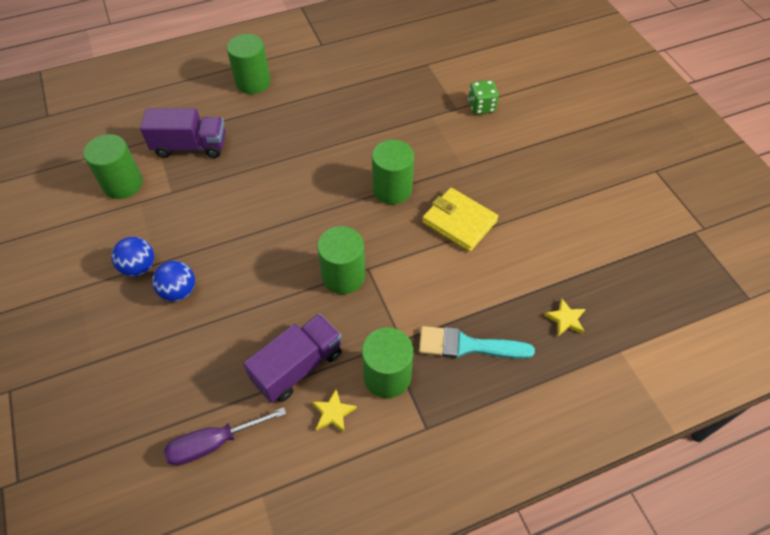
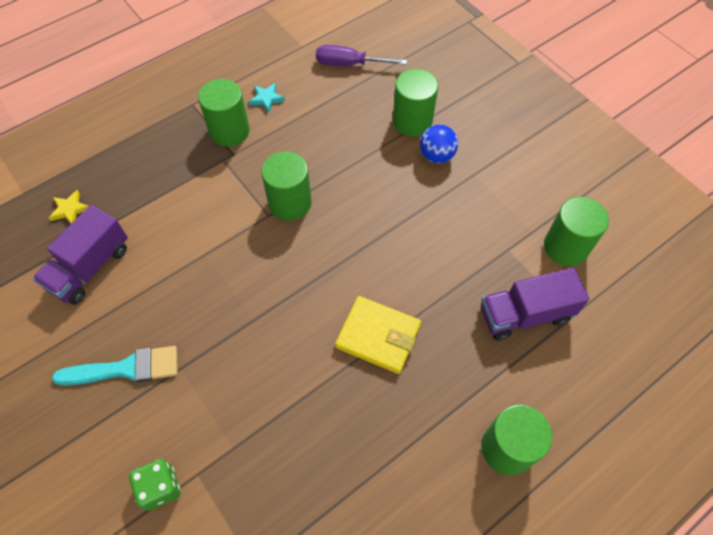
camera: 165 degrees right, 5 degrees up
(139, 267) = (486, 168): blue ball -> none
(213, 443) = (349, 64): purple screwdriver -> purple screwdriver turned 135 degrees counterclockwise
(298, 366) = (305, 122): purple truck -> purple truck (90, 267)
(333, 413) = (266, 99): yellow star -> turquoise star
(392, 189) = (262, 313): green cylinder -> green cylinder (412, 121)
(459, 222) = (179, 288): yellow wallet -> yellow wallet (378, 336)
(467, 345) = (163, 167): turquoise brush -> turquoise brush (126, 369)

